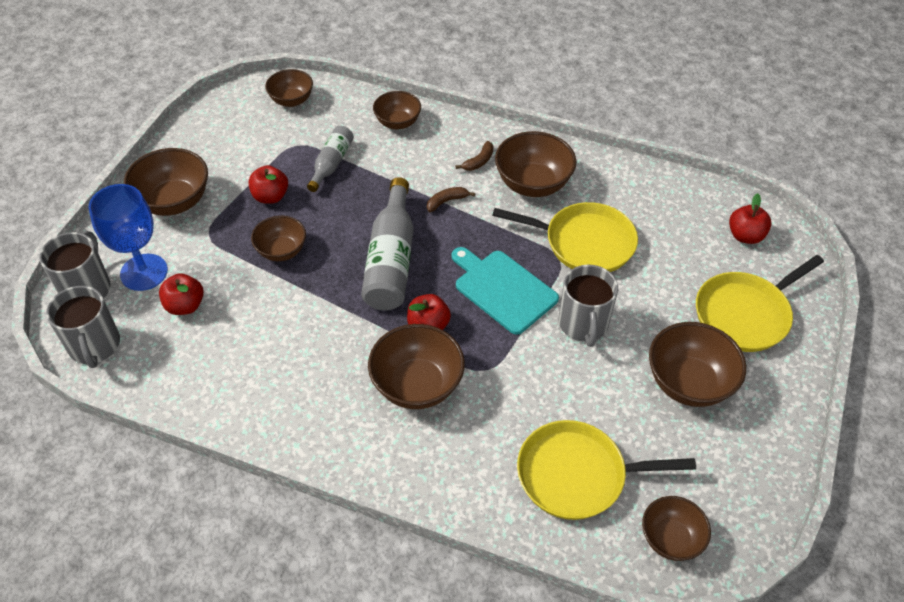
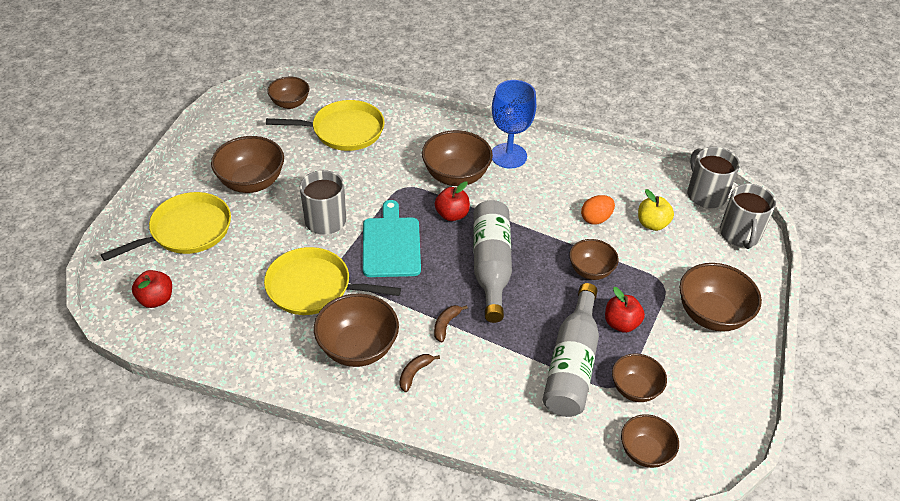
camera: 175 degrees right, 5 degrees down
(144, 272) = (701, 248): blue goblet -> blue goblet (508, 156)
(185, 305) = (652, 224): red apple -> yellow apple
(251, 315) = (596, 219): none -> orange egg
(331, 164) = (572, 364): grey bottle -> grey bottle, size x1.73
(397, 122) = (511, 423): brown bowl -> brown bowl (635, 389)
(446, 201) = (446, 325): brown banana -> brown banana turned 150 degrees clockwise
(502, 289) = (391, 244): turquoise cutting board -> turquoise cutting board turned 135 degrees counterclockwise

